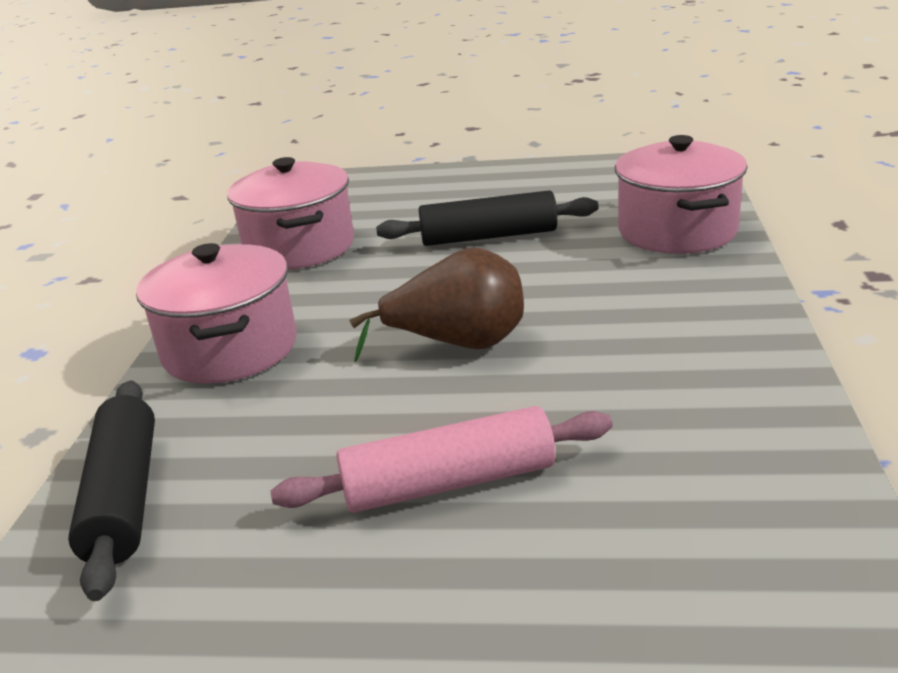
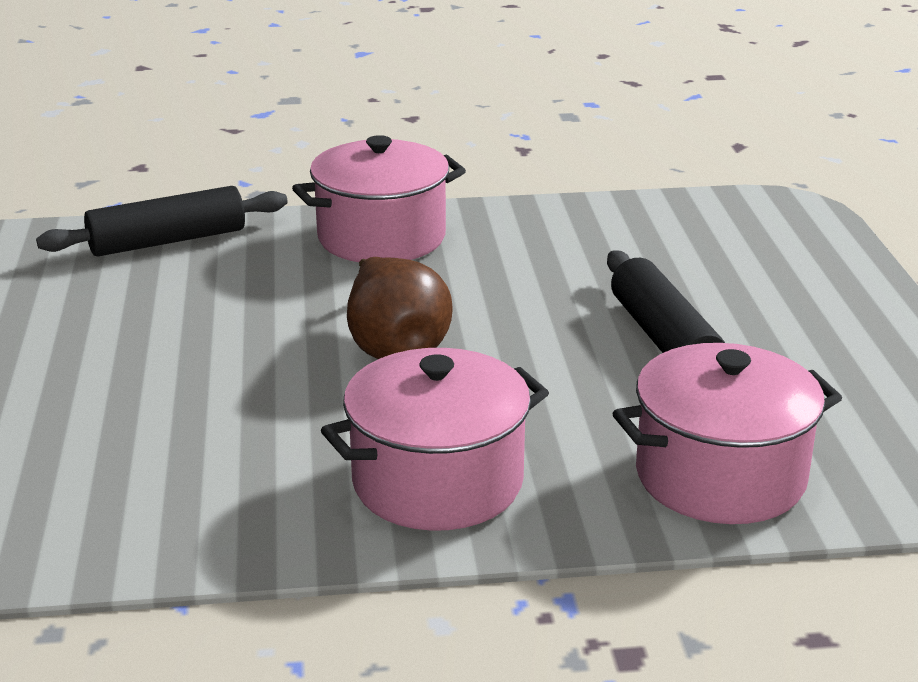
camera: 75 degrees right, 0 degrees up
(299, 247) = (606, 232): pink pot -> pink pot (437, 482)
(449, 483) = (166, 365): pink rolling pin -> none

